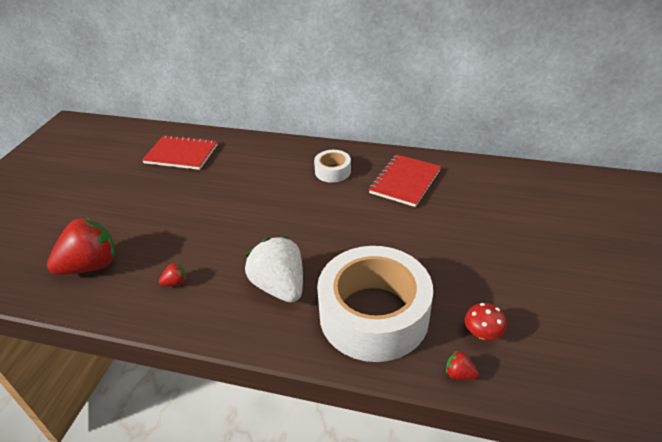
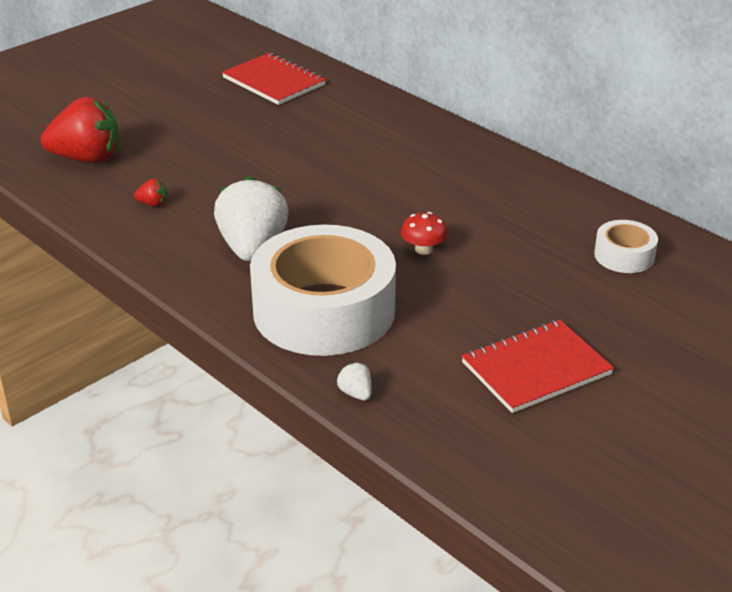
camera: 30 degrees right, 5 degrees down
(332, 171) = (434, 160): white tape -> white tape (624, 255)
(405, 181) = (514, 203): red notebook -> red notebook (536, 369)
(459, 374) = (356, 393): red strawberry -> white strawberry
(482, 333) = (424, 374): red mushroom -> red mushroom (423, 249)

